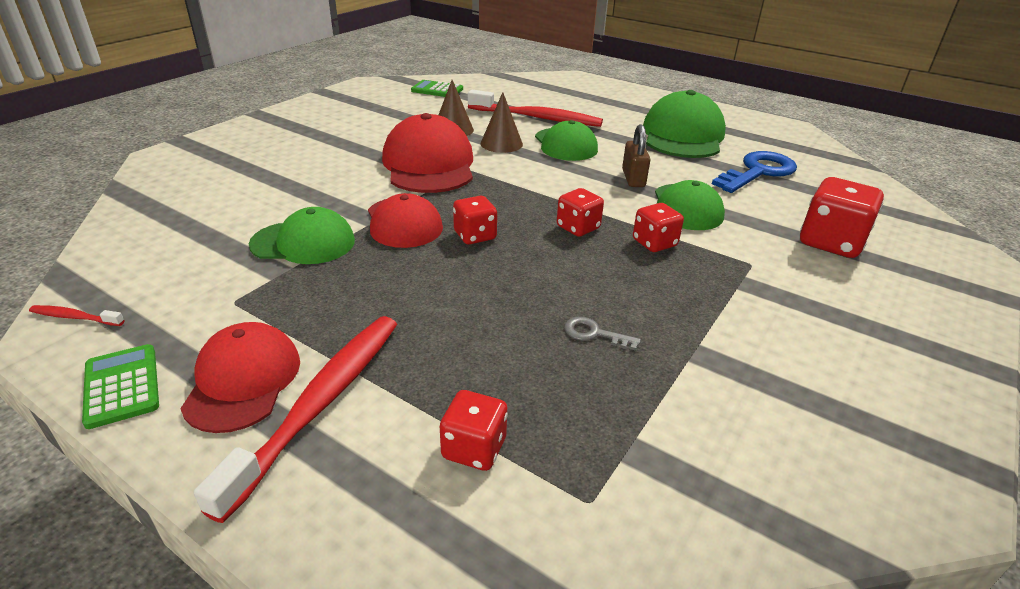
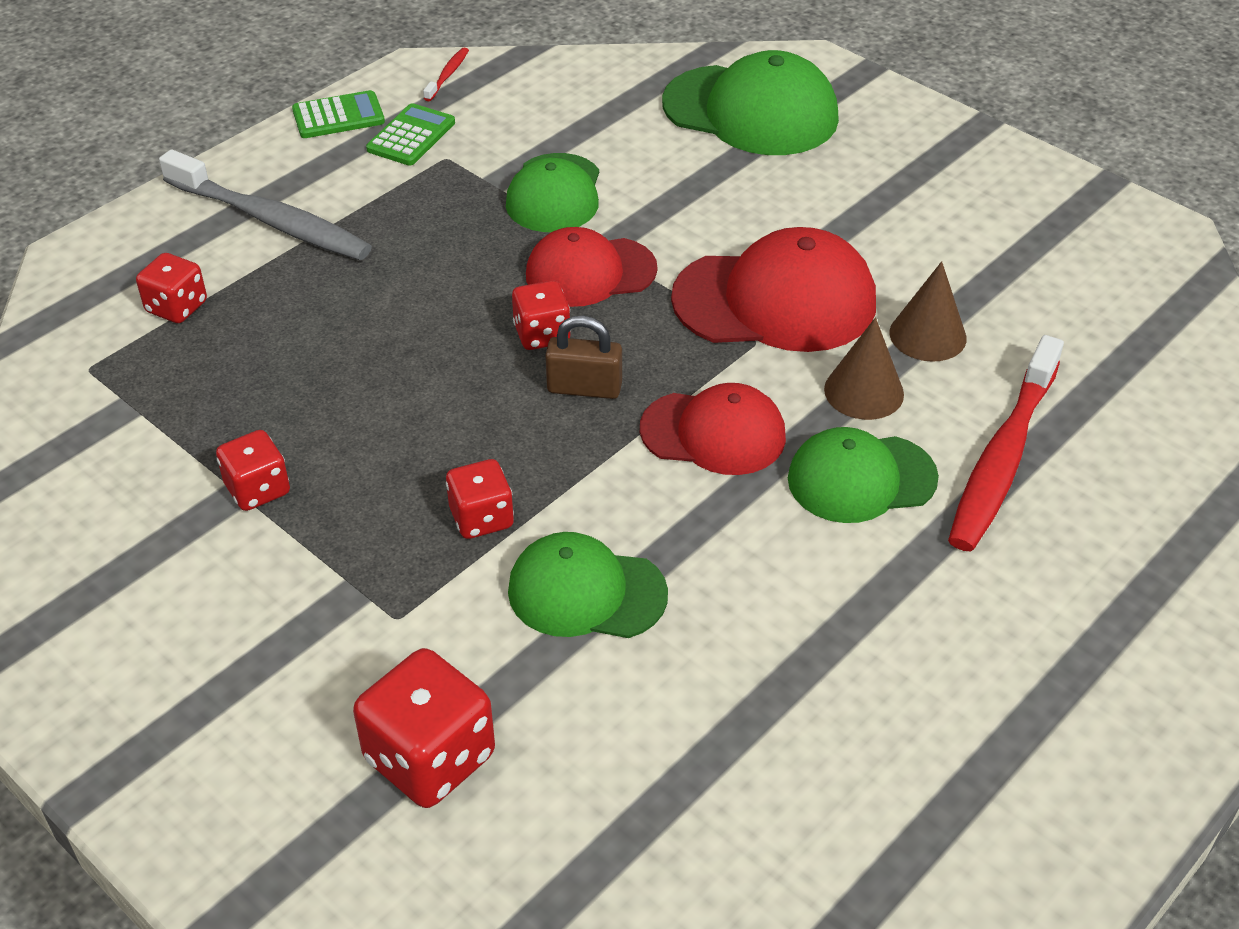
camera: 100 degrees right, 10 degrees up
(243, 381) = (319, 176): red cap -> red cap (713, 433)
(320, 404) = (271, 220): red toothbrush -> grey toothbrush
(437, 90) = (1148, 324): green calculator -> green calculator (411, 136)
(578, 228) = (544, 441): red dice -> red dice (258, 489)
(594, 334) = (299, 412): grey key -> none
(633, 178) = (706, 546): brown padlock -> brown padlock (584, 388)
(683, 135) = (919, 687): green cap -> green cap (751, 111)
(758, 172) = (720, 761): blue key -> none

